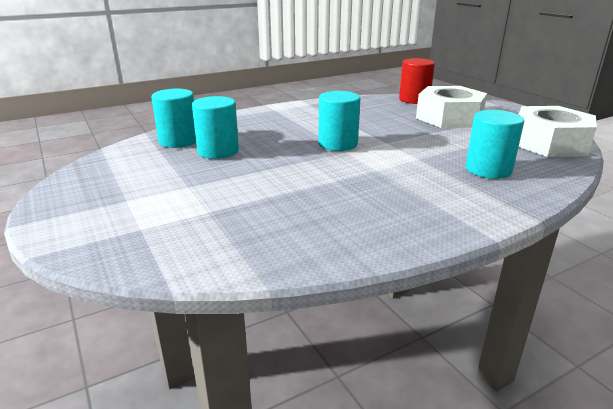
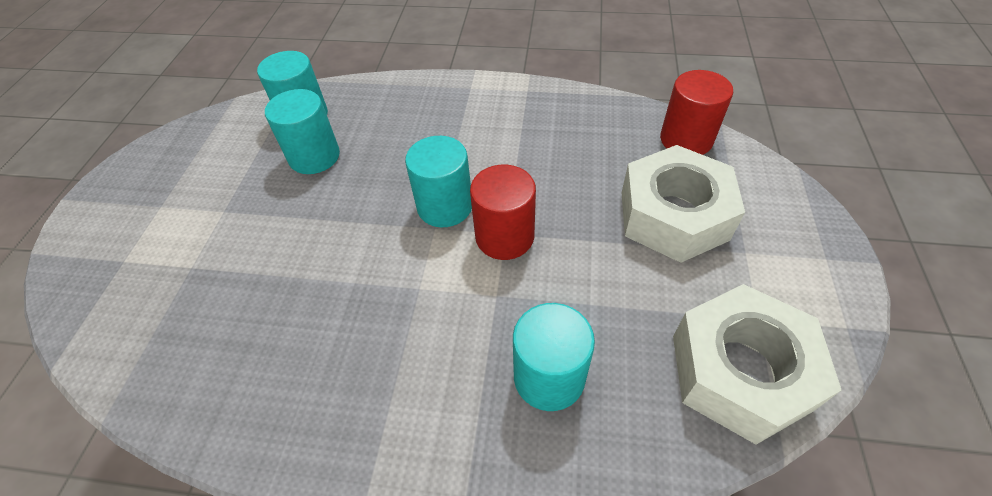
camera: 40 degrees right, 25 degrees up
(388, 143) = (504, 237): none -> red cylinder

